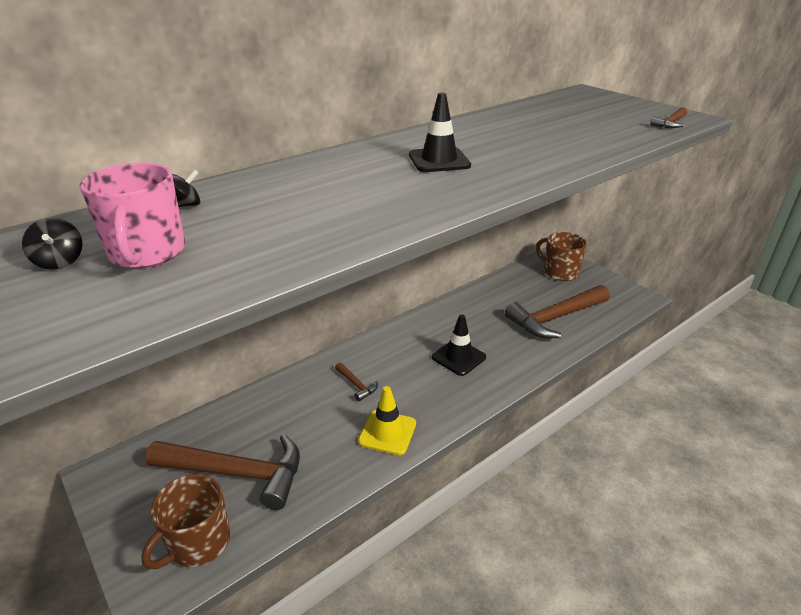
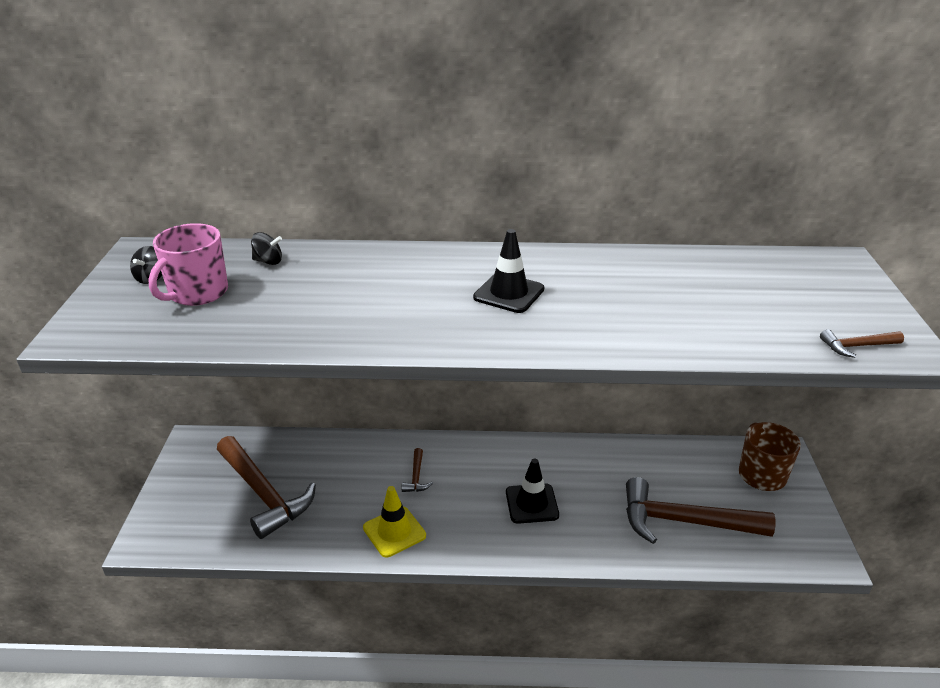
camera: 40 degrees right, 0 degrees up
(198, 542) = (196, 526): brown mug -> none

